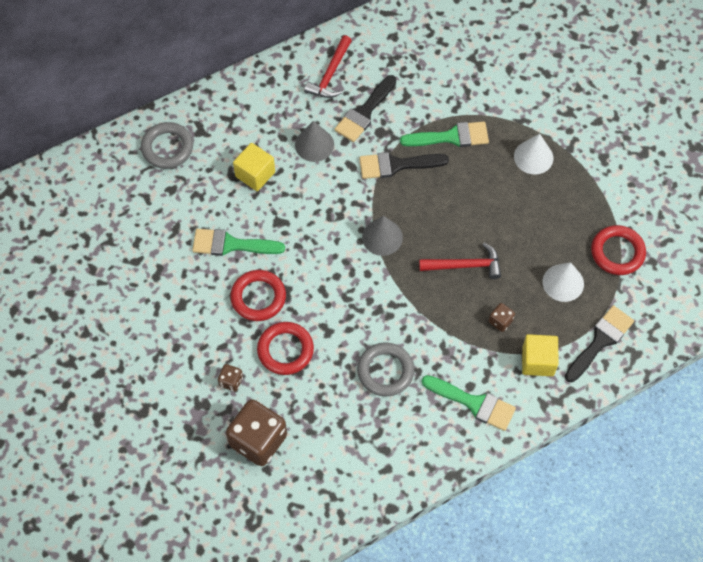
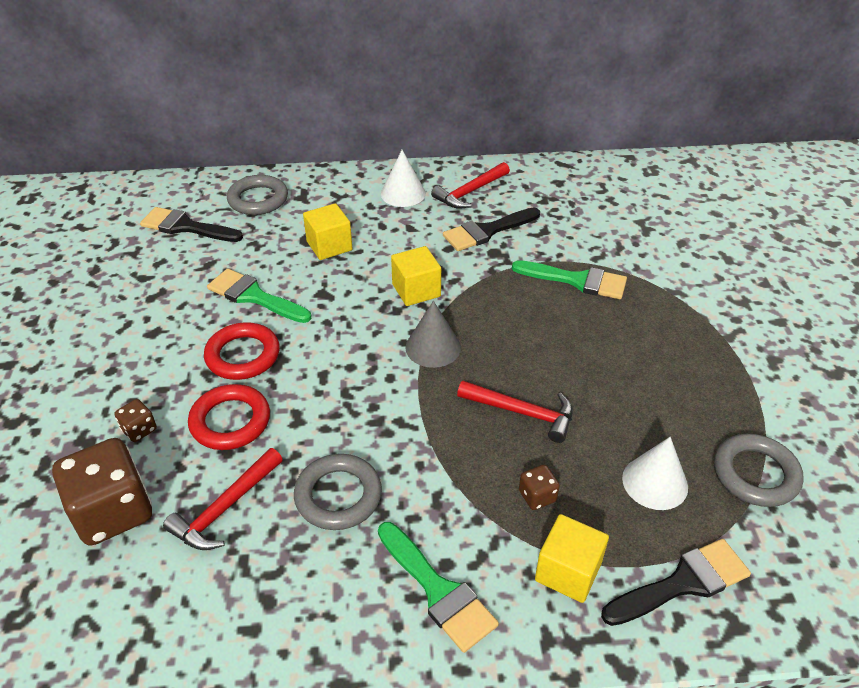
camera: 25 degrees right, 20 degrees down
(314, 144) = (412, 241): grey cone -> none
(324, 408) = (225, 508): none -> red hammer
(343, 192) = (416, 290): none -> yellow cube
(396, 165) = (494, 286): black brush -> black brush (186, 227)
(533, 157) = (674, 330): white cone -> white cone (403, 193)
(617, 252) = (755, 474): red ring -> grey ring

